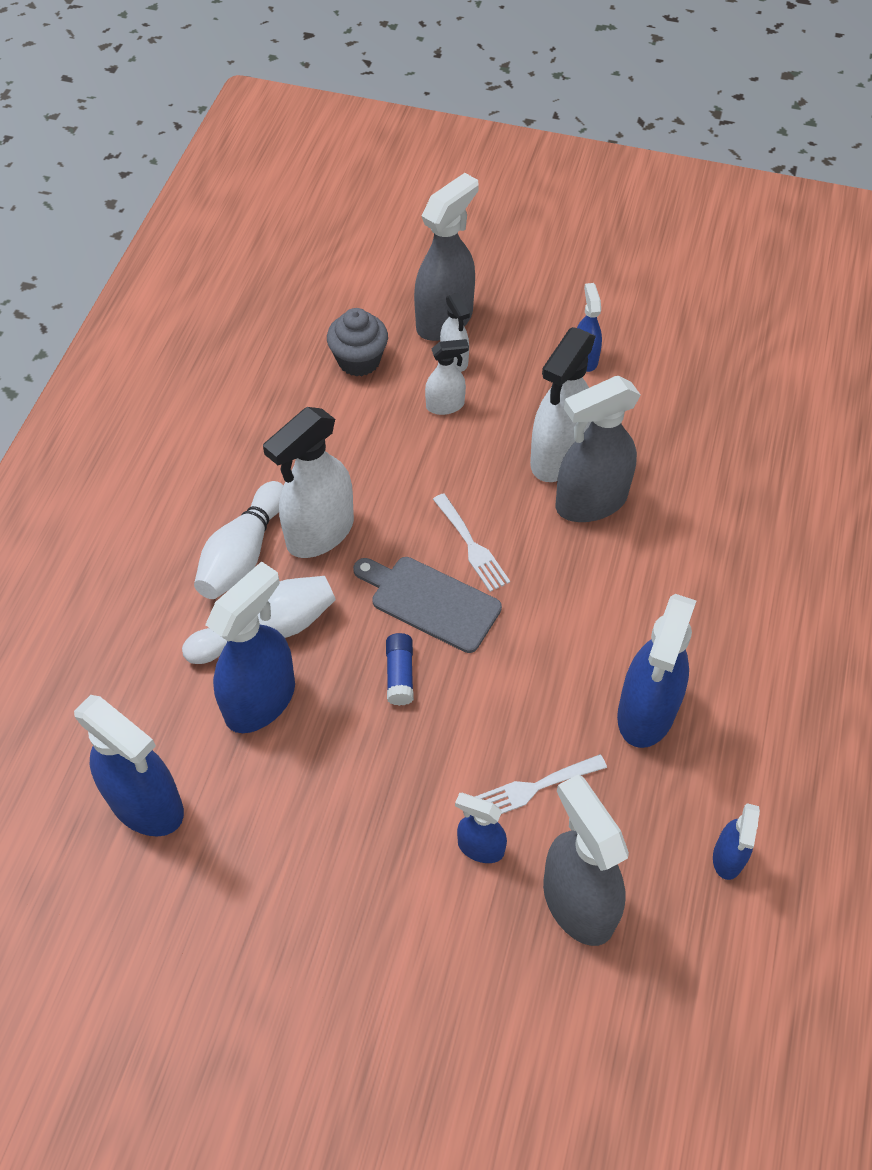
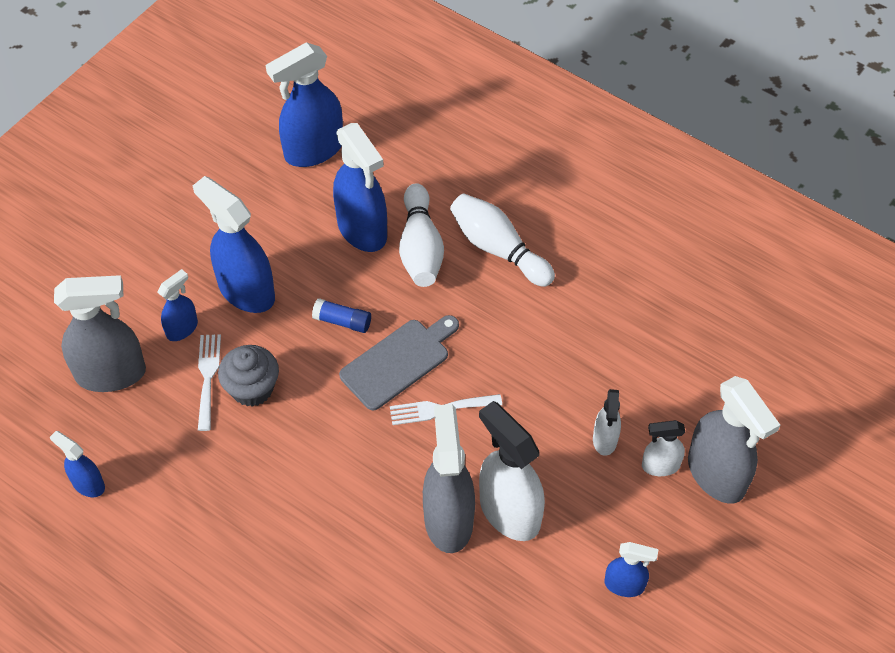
camera: 110 degrees right, 0 degrees up
(319, 533) = (498, 304): white spray bottle -> none
(359, 360) = (684, 386): grey cupcake -> grey cupcake (252, 388)
(646, 713) = (228, 478): blue spray bottle -> blue spray bottle (246, 291)

